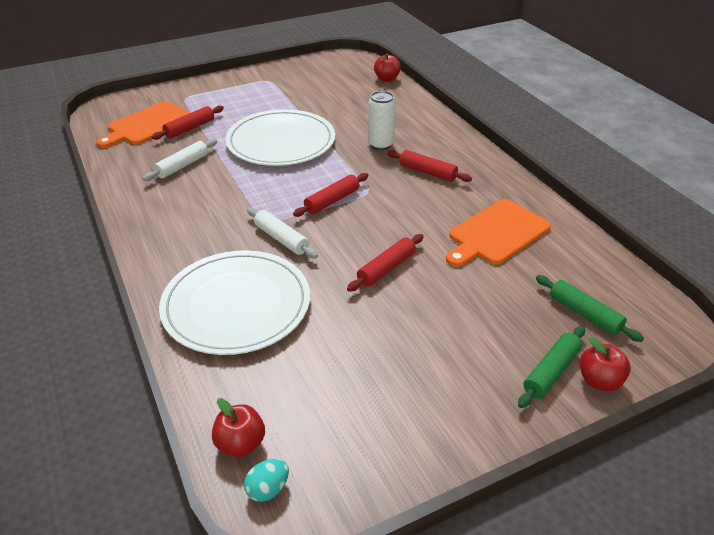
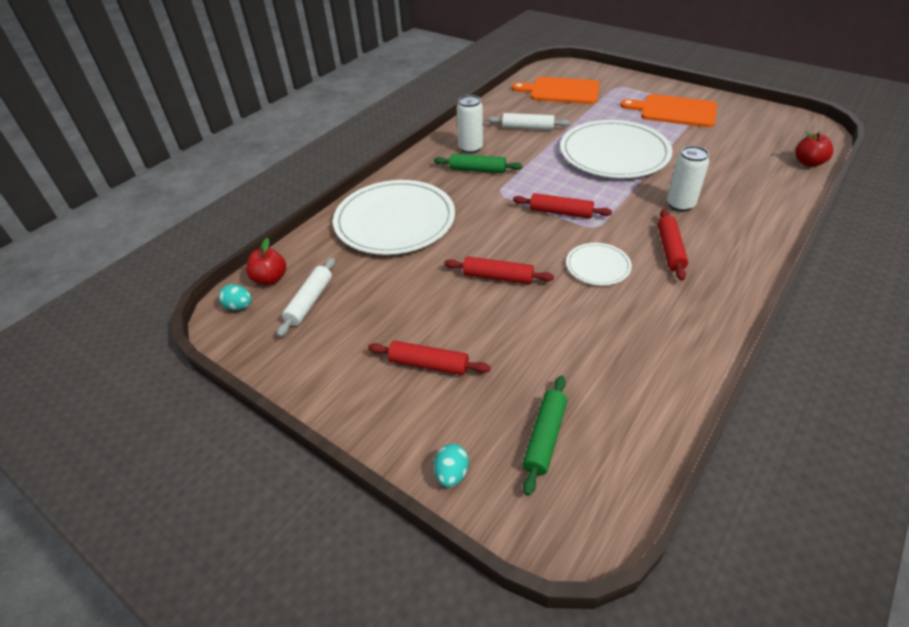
camera: 65 degrees right, 5 degrees up
(171, 211) = (470, 148): none -> white can
(190, 128) = (579, 108): red rolling pin -> red rolling pin (429, 364)
(281, 239) = (485, 208): white rolling pin -> white rolling pin (309, 301)
(418, 211) = (598, 266): none -> white plate
(496, 234) = (617, 330): orange cutting board -> orange cutting board (674, 111)
(550, 372) = (440, 430): green rolling pin -> green rolling pin (477, 170)
(599, 381) = (451, 474): red apple -> turquoise egg

